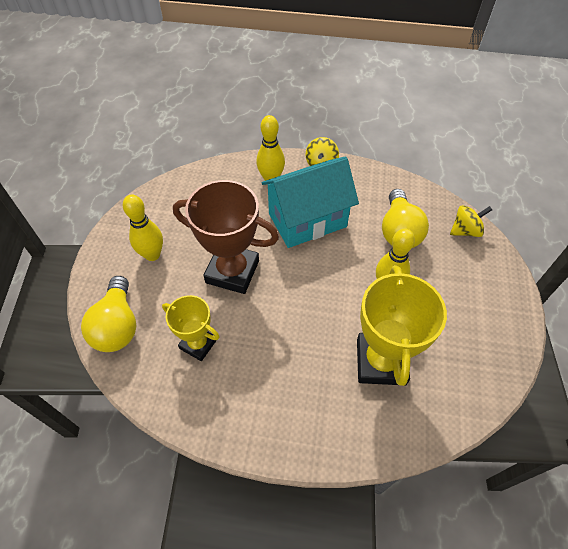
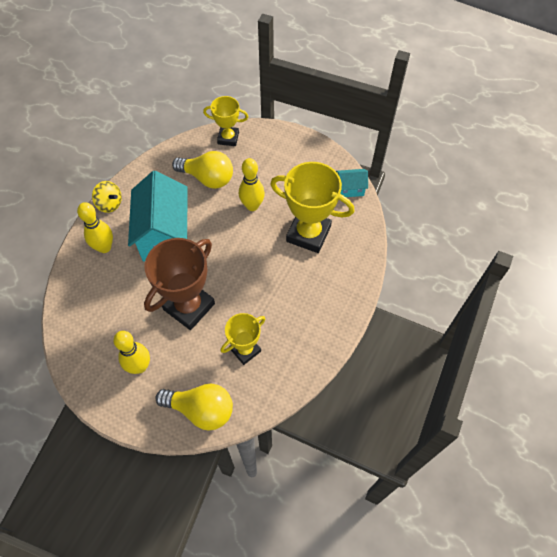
camera: 70 degrees left, 5 degrees up
(465, 230) = (228, 138): yellow spinning top -> yellow trophy
(478, 392) = (350, 189): none -> turquoise house

